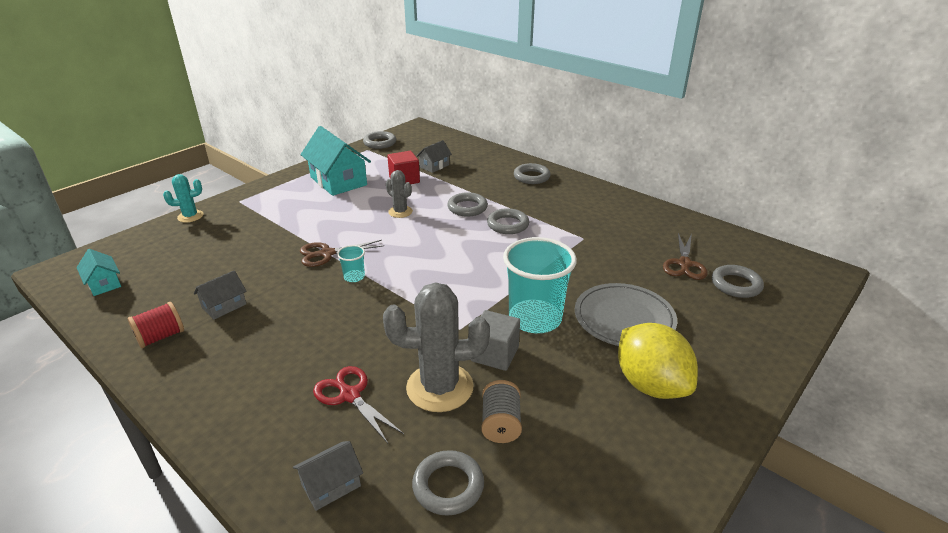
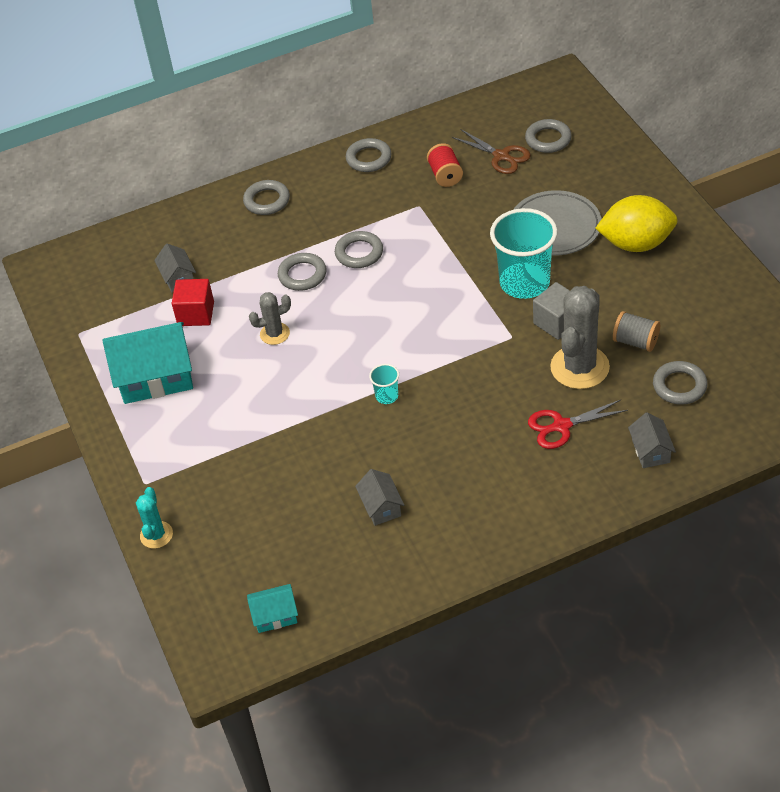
camera: 60 degrees left, 15 degrees up
(161, 337) = (408, 559): red spool -> red spool (445, 175)
(326, 254) = (328, 412): brown scissors -> none
(380, 143) = (66, 316): grey ring -> grey ring (368, 158)

